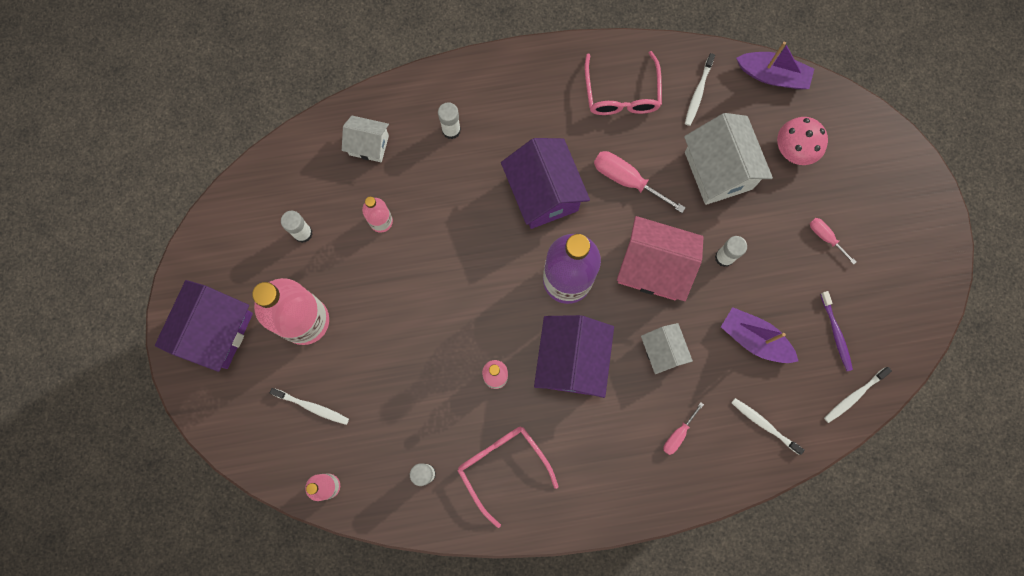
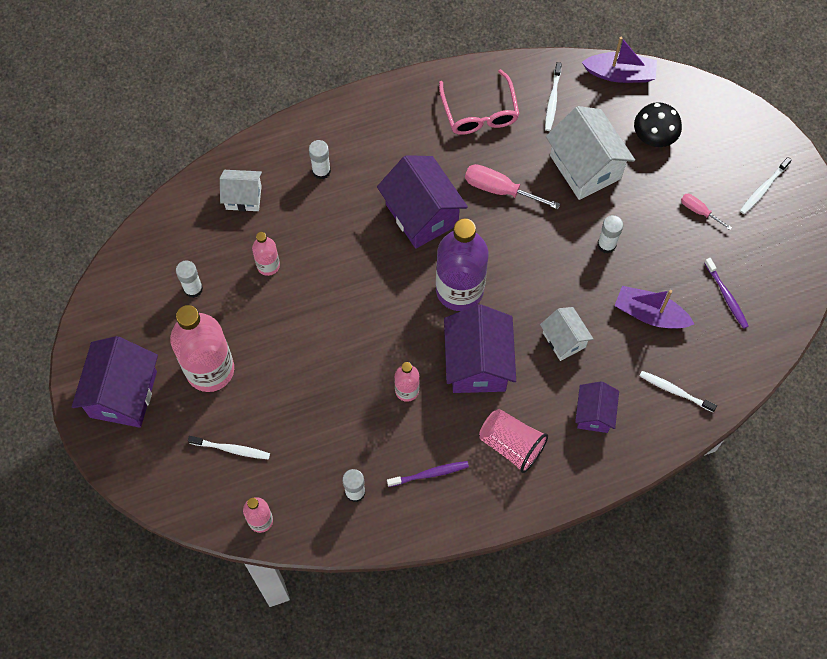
camera: 10 degrees left, 10 degrees down
(503, 468) = (430, 474): pink glasses -> purple toothbrush
(589, 452) = (511, 445): none -> pink cup
(653, 267) = (540, 264): pink house -> none
(678, 434) = (594, 414): pink screwdriver -> purple house
(795, 148) = (654, 136): pink mushroom -> black mushroom
(854, 396) = (755, 350): white toothbrush -> white toothbrush (763, 189)

